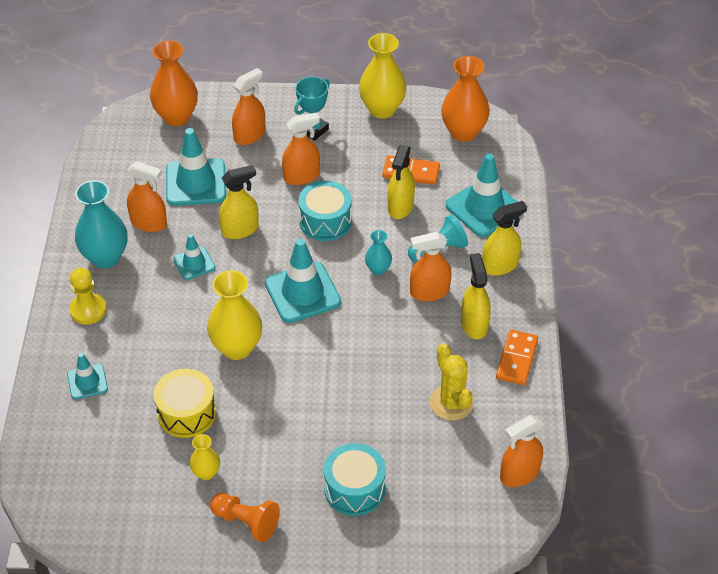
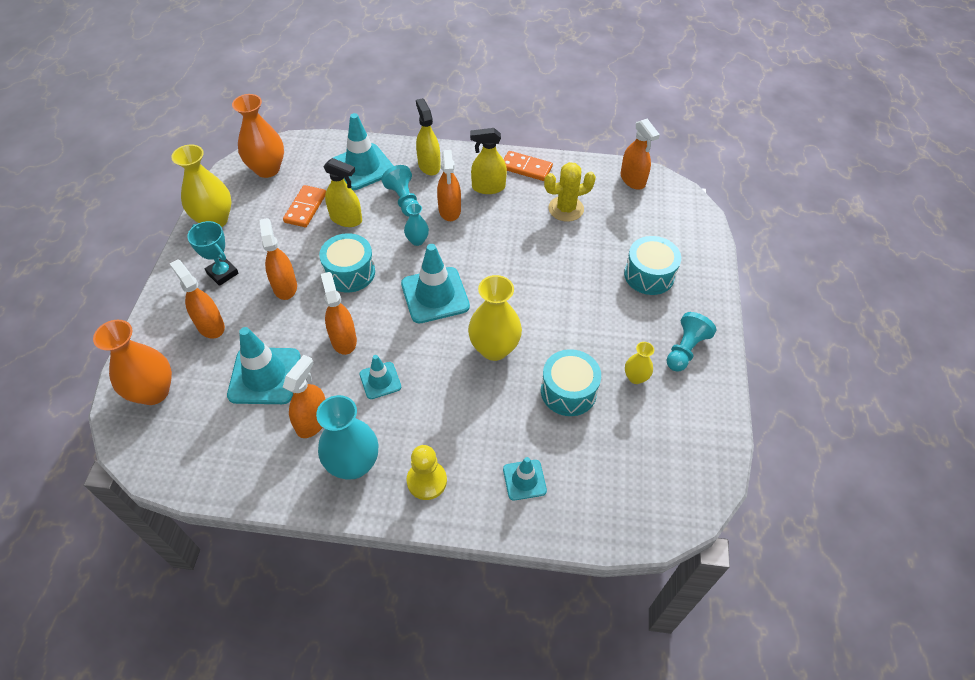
camera: 85 degrees left, 5 degrees up
(186, 413) = (568, 391): yellow drum -> turquoise drum
(240, 230) = (343, 339): yellow spray bottle -> orange spray bottle
(246, 522) = (685, 349): orange pawn -> turquoise pawn

